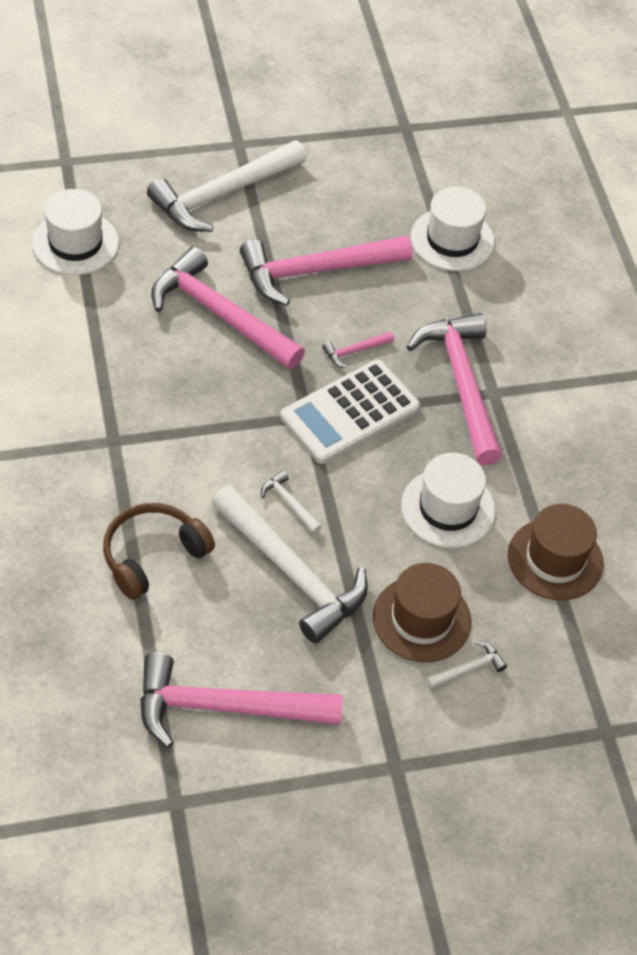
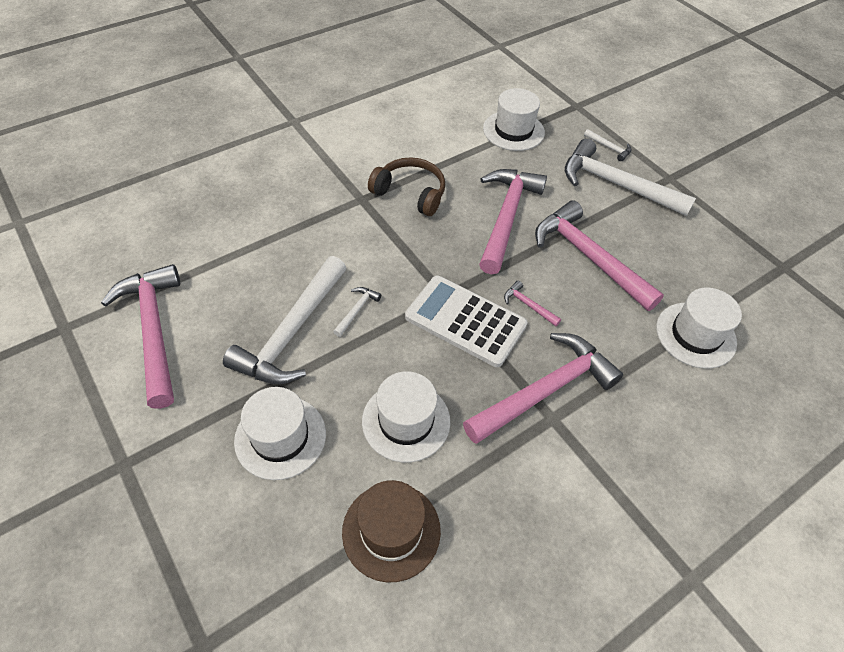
camera: 70 degrees right, 0 degrees up
(152, 555) = (274, 248): brown headphones -> brown headphones (410, 193)
(421, 619) = (280, 437): brown hat -> white hat
(468, 668) = (240, 491): white hammer -> white hammer (609, 148)

